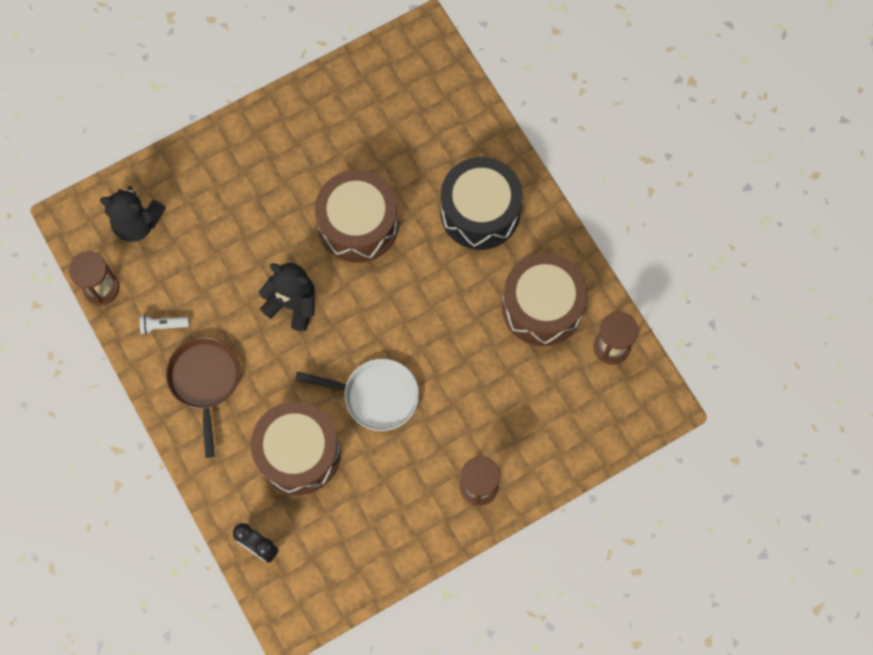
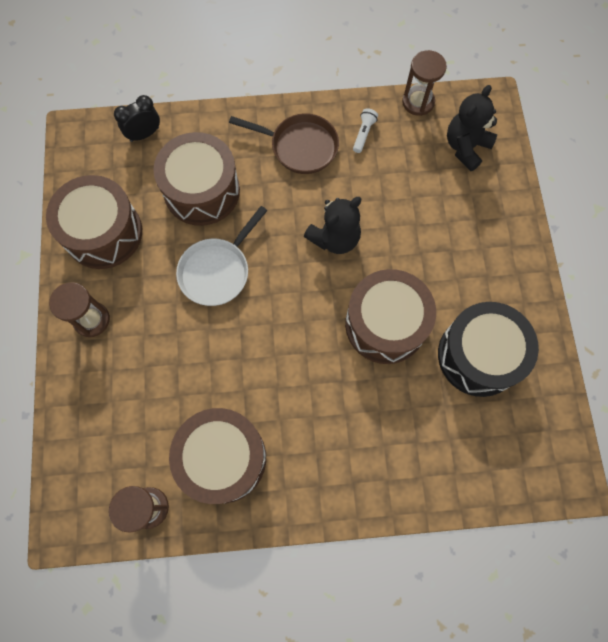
camera: 115 degrees right, 0 degrees up
(387, 526) = (103, 233): none -> brown drum
(480, 212) = (348, 444): black drum -> black drum (478, 356)

